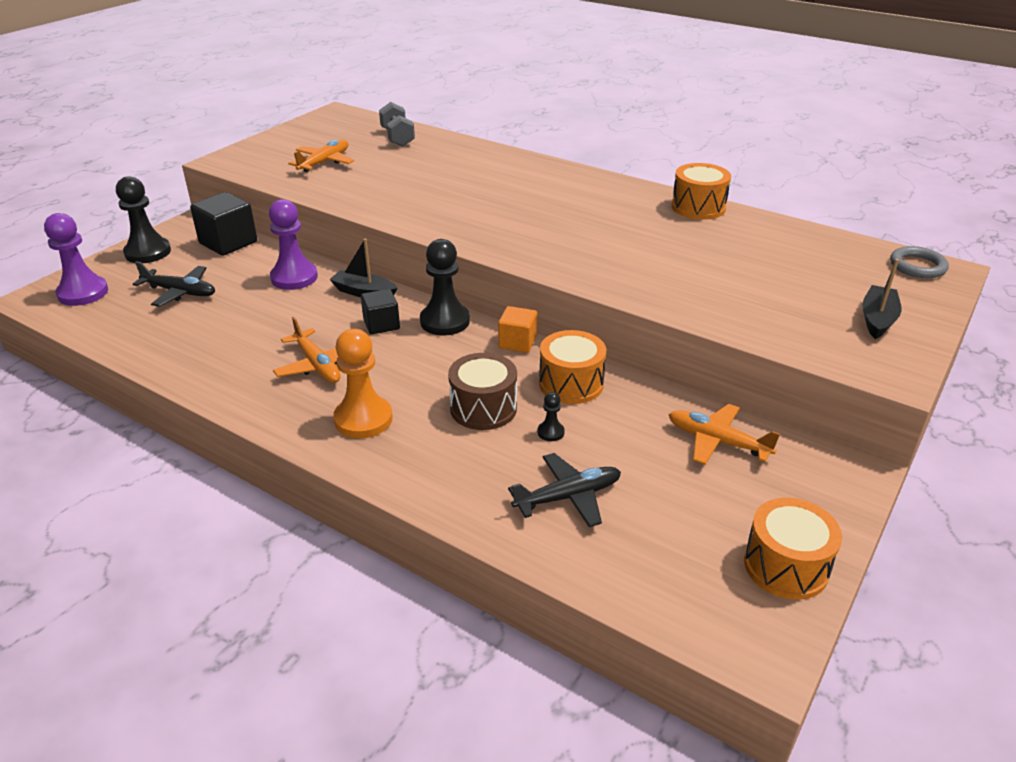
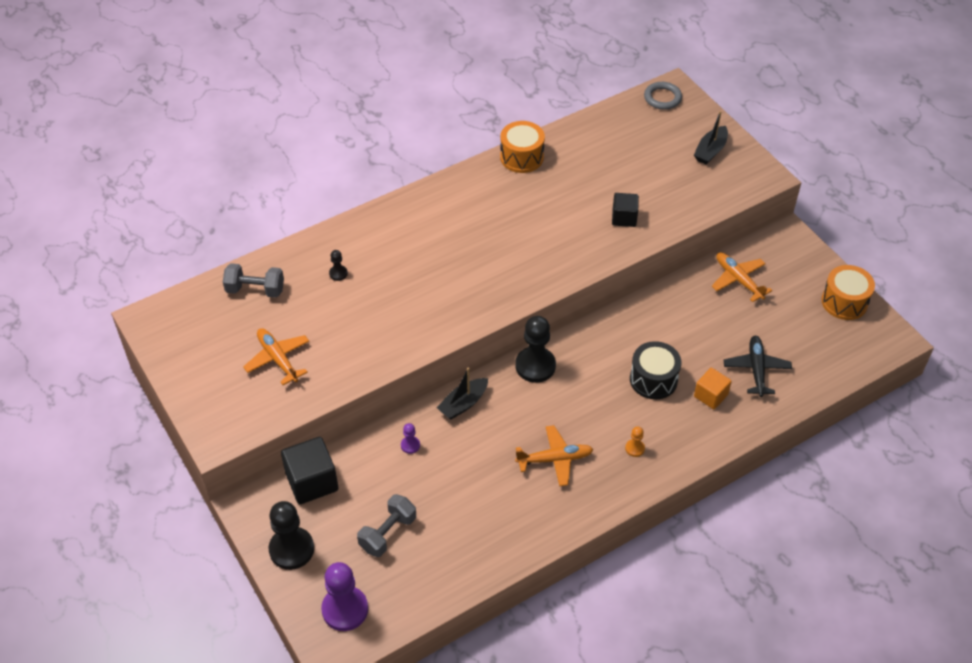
camera: 65 degrees left, 15 degrees up
(180, 292) = (388, 533): black plane -> grey dumbbell
(294, 277) = (410, 445): purple pawn -> purple pawn, size x0.46
(363, 419) = (634, 448): orange pawn -> orange pawn, size x0.46
(381, 324) = (519, 405): black cube -> black cube (624, 218)
(483, 408) = (653, 379): brown drum -> black drum
(517, 342) = (586, 334): orange cube -> orange cube (710, 396)
(550, 432) = (694, 354): black pawn -> black pawn (338, 273)
(571, 383) = (649, 324): orange drum -> none
(718, 441) = (738, 280): orange plane -> orange plane turned 90 degrees clockwise
(877, 319) = (710, 151): black boat -> black boat turned 105 degrees counterclockwise

